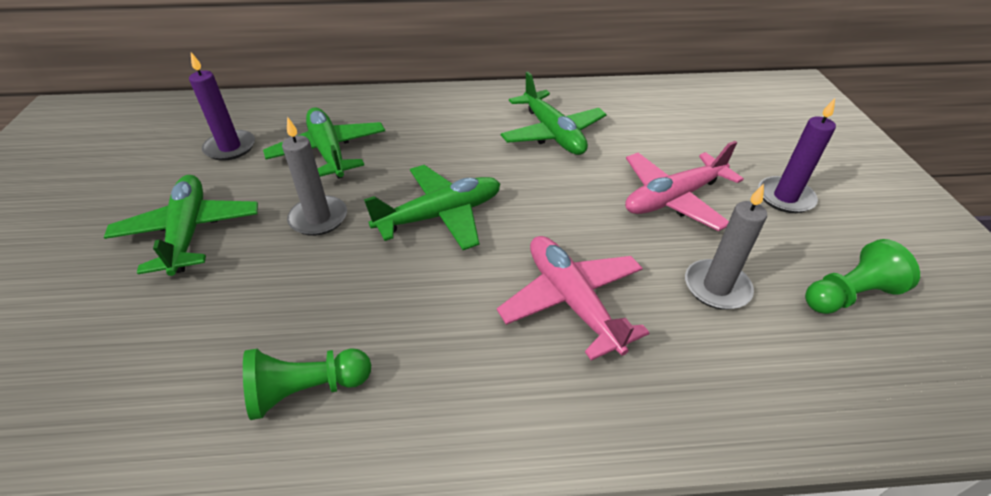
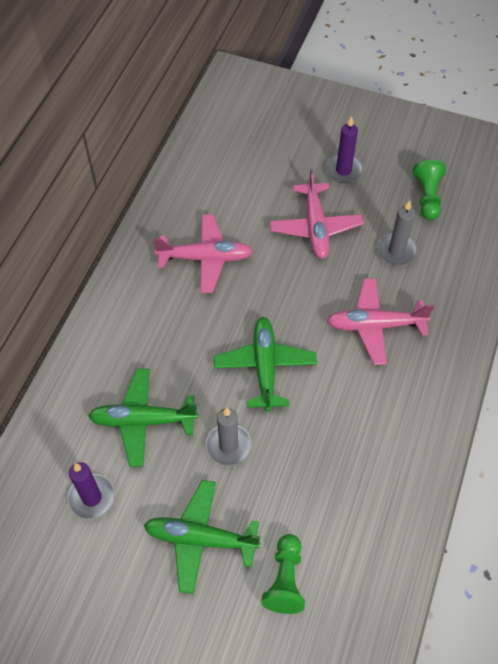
camera: 65 degrees left, 15 degrees up
(307, 390) = (382, 482): green pawn -> green pawn (285, 580)
(552, 134) = (206, 258): green plane -> pink plane

